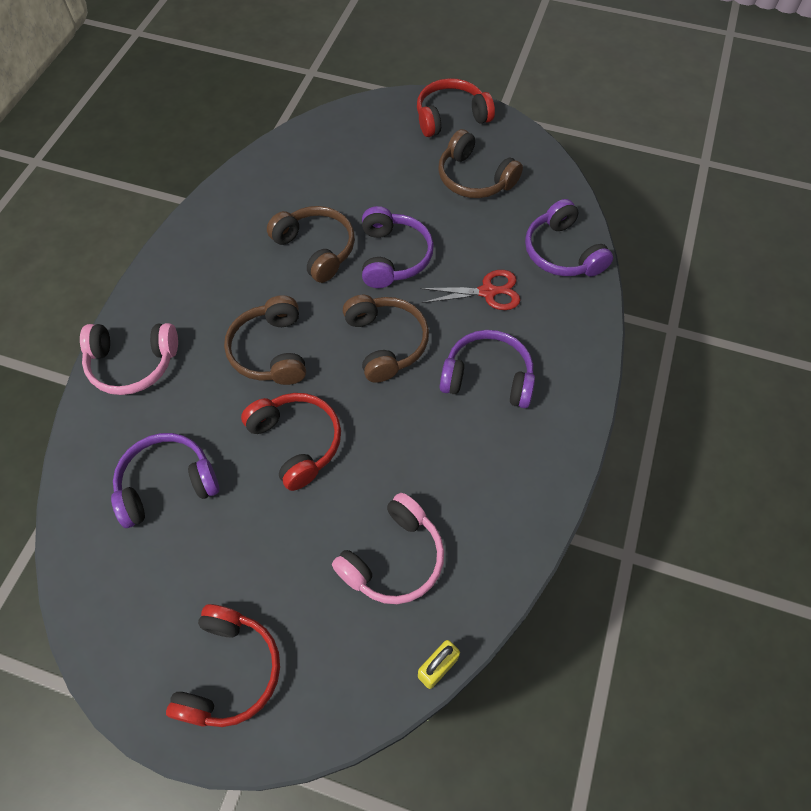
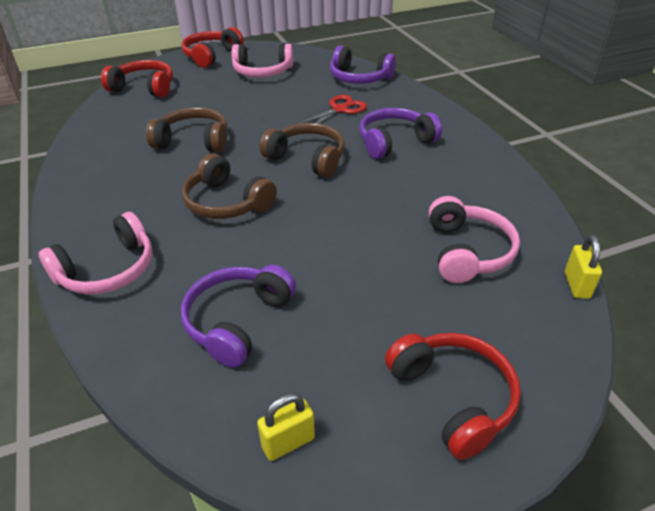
camera: 40 degrees left, 20 degrees down
(105, 609) = (288, 442): none -> yellow padlock
(297, 442) = (313, 236): red headphones -> red headphones (144, 88)
(393, 257) = (256, 121): purple headphones -> none
(474, 178) = (262, 72): brown headphones -> pink headphones

